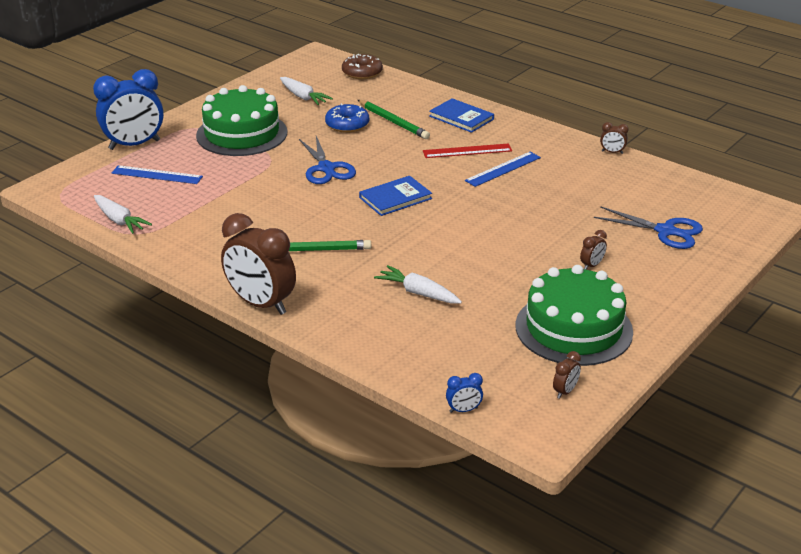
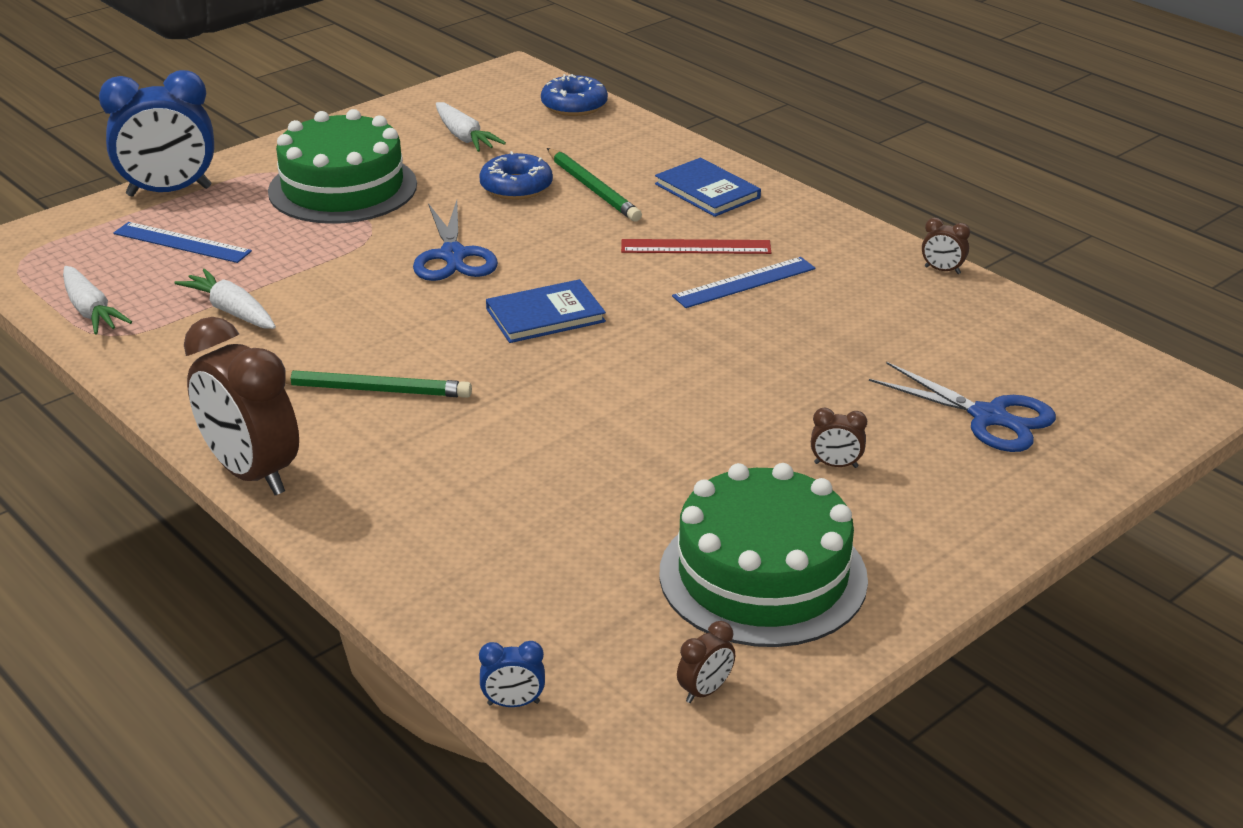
camera: 10 degrees right, 0 degrees up
(362, 72) = (574, 105): brown donut -> blue donut
(418, 293) = (519, 482): white carrot -> white carrot (232, 311)
(591, 265) = (836, 465): brown clock -> brown clock turned 45 degrees clockwise

